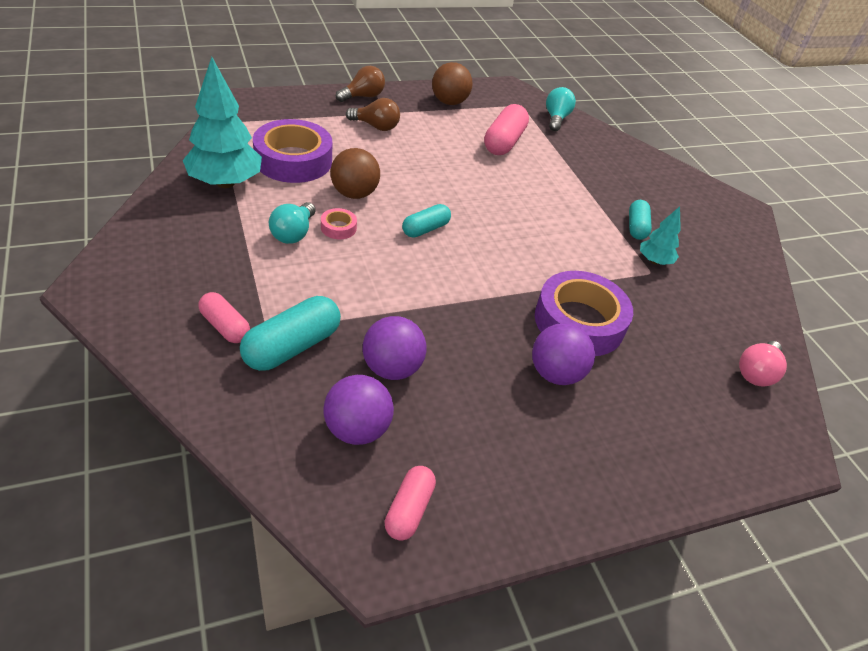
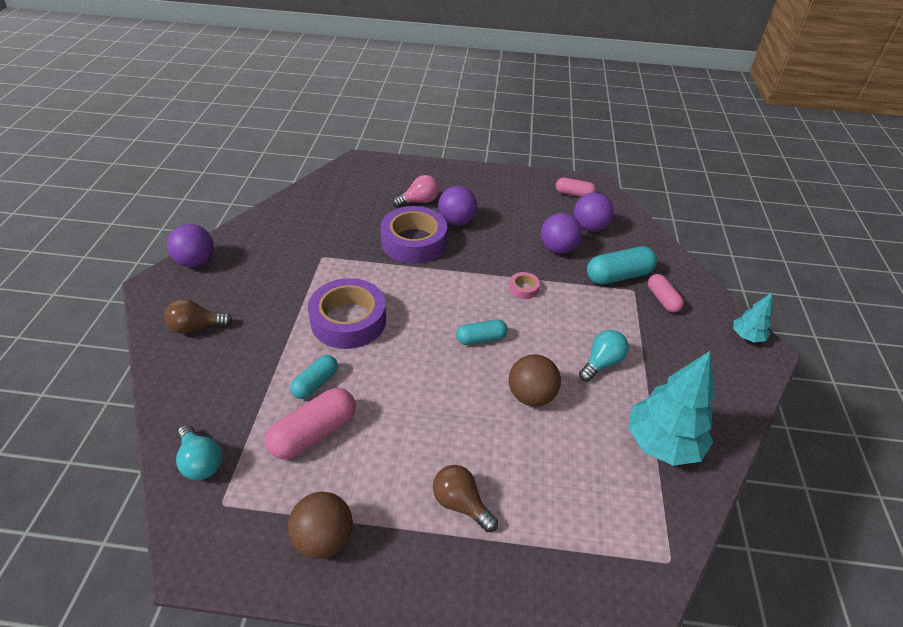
camera: 150 degrees left, 0 degrees up
(293, 160) = (584, 462): purple tape -> purple tape (348, 320)
(338, 228) = (559, 359): pink tape -> pink tape (523, 288)
(363, 96) = (448, 586): brown light bulb -> brown light bulb (196, 327)
(409, 510) = (574, 194): pink capsule -> pink capsule turned 60 degrees clockwise
(556, 119) = (200, 462): turquoise light bulb -> turquoise light bulb turned 75 degrees counterclockwise
(636, 227) = (286, 293): turquoise capsule -> turquoise capsule (315, 383)
(654, 261) = (307, 264): turquoise tree -> turquoise tree (746, 337)
(748, 236) = (196, 261): none -> purple ball
(756, 373) = (329, 190): pink light bulb -> pink light bulb (419, 201)

